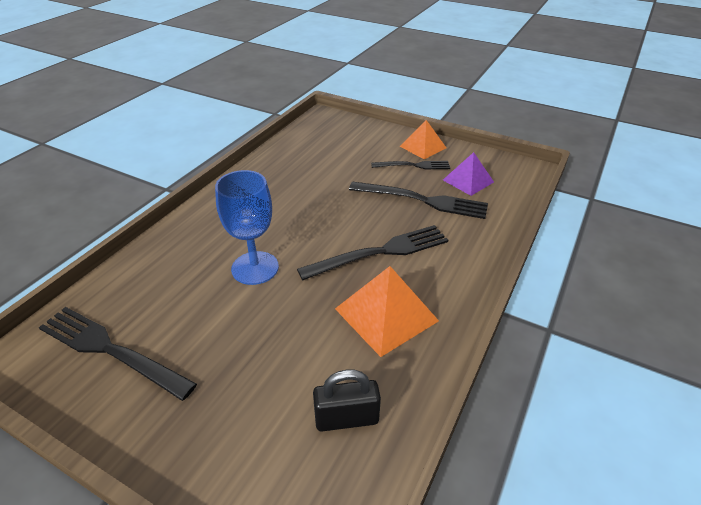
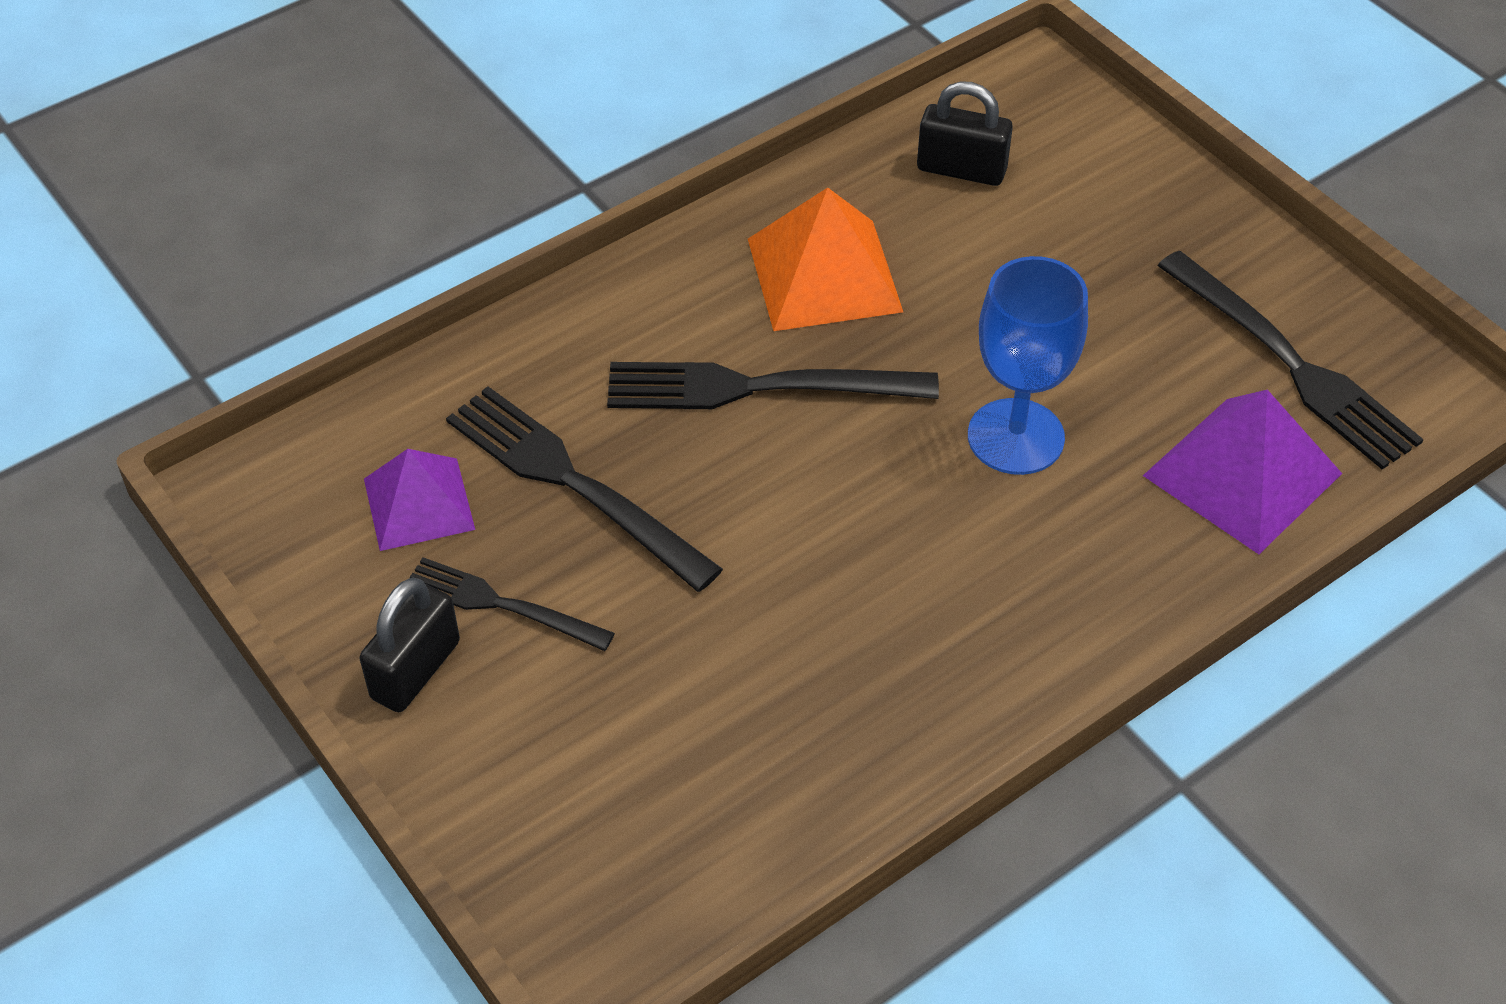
camera: 155 degrees left, 10 degrees up
(141, 284) = (1242, 474): none -> purple pyramid
(423, 147) = (416, 670): orange pyramid -> black padlock

